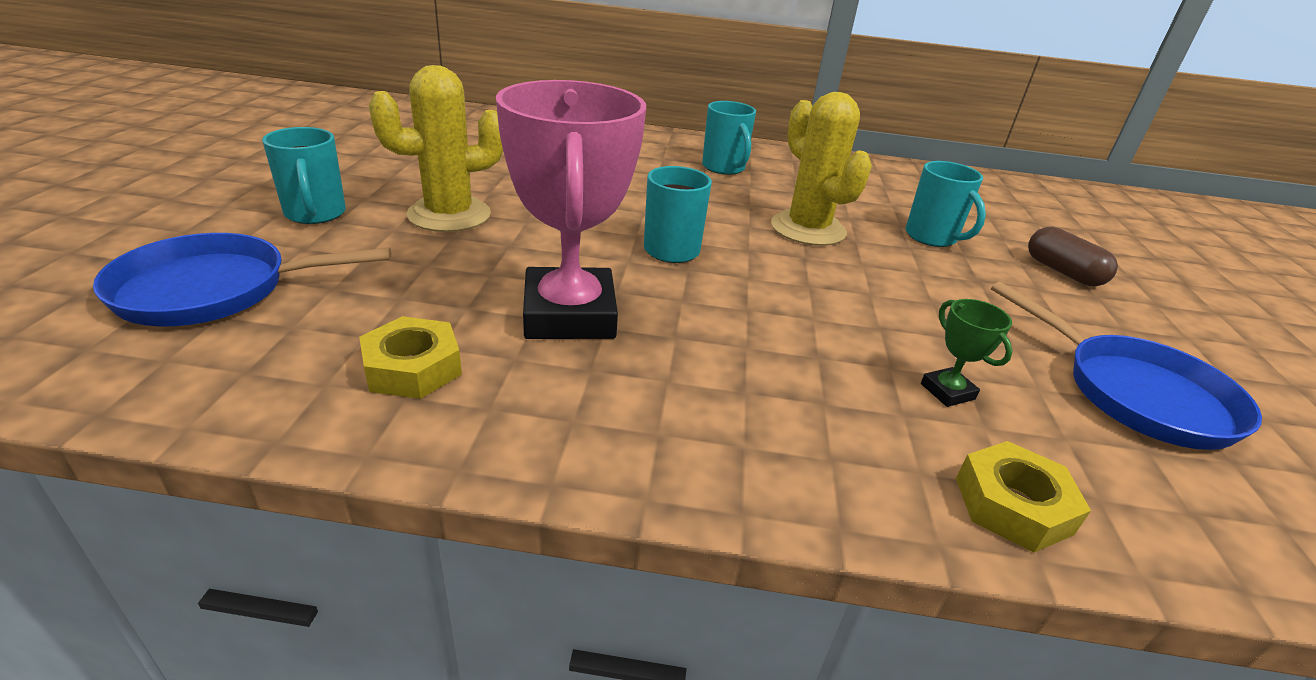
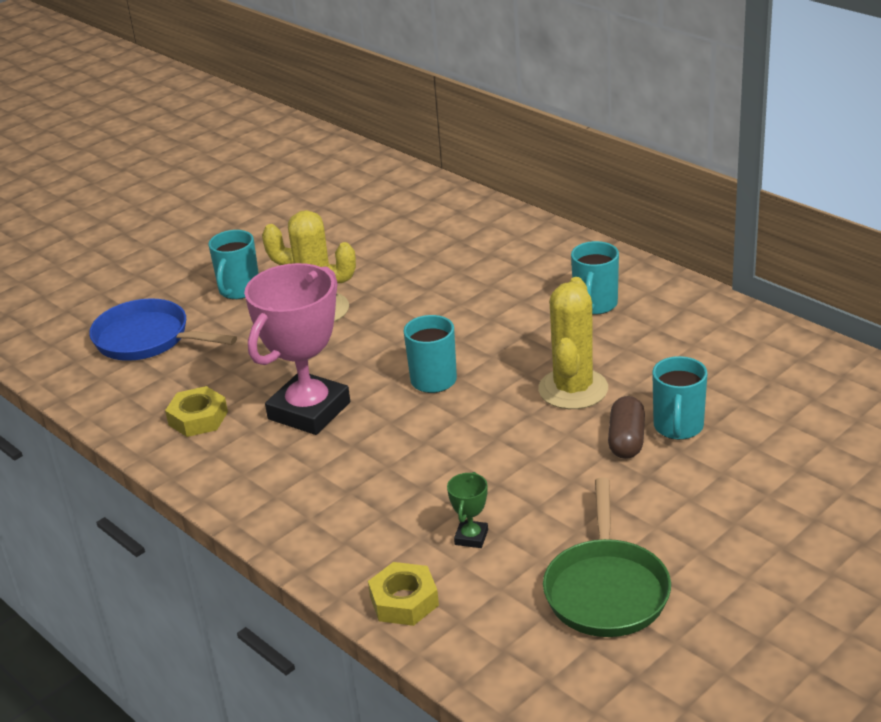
camera: 45 degrees right, 0 degrees up
(1063, 272) = (747, 494): brown capsule -> brown capsule (626, 440)
(1136, 394) = (606, 590): blue pan -> green pan

